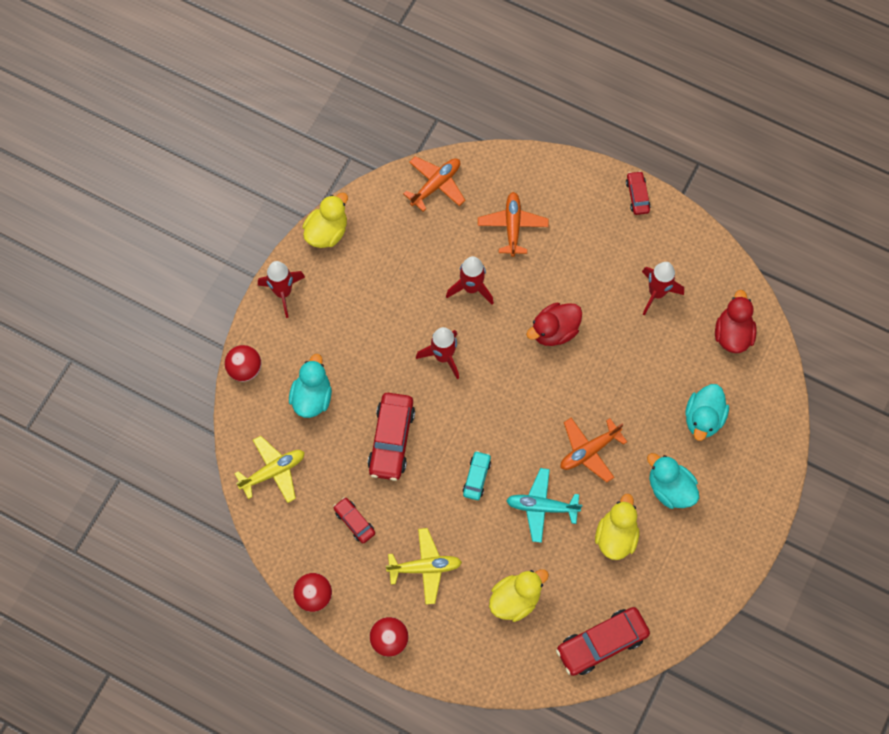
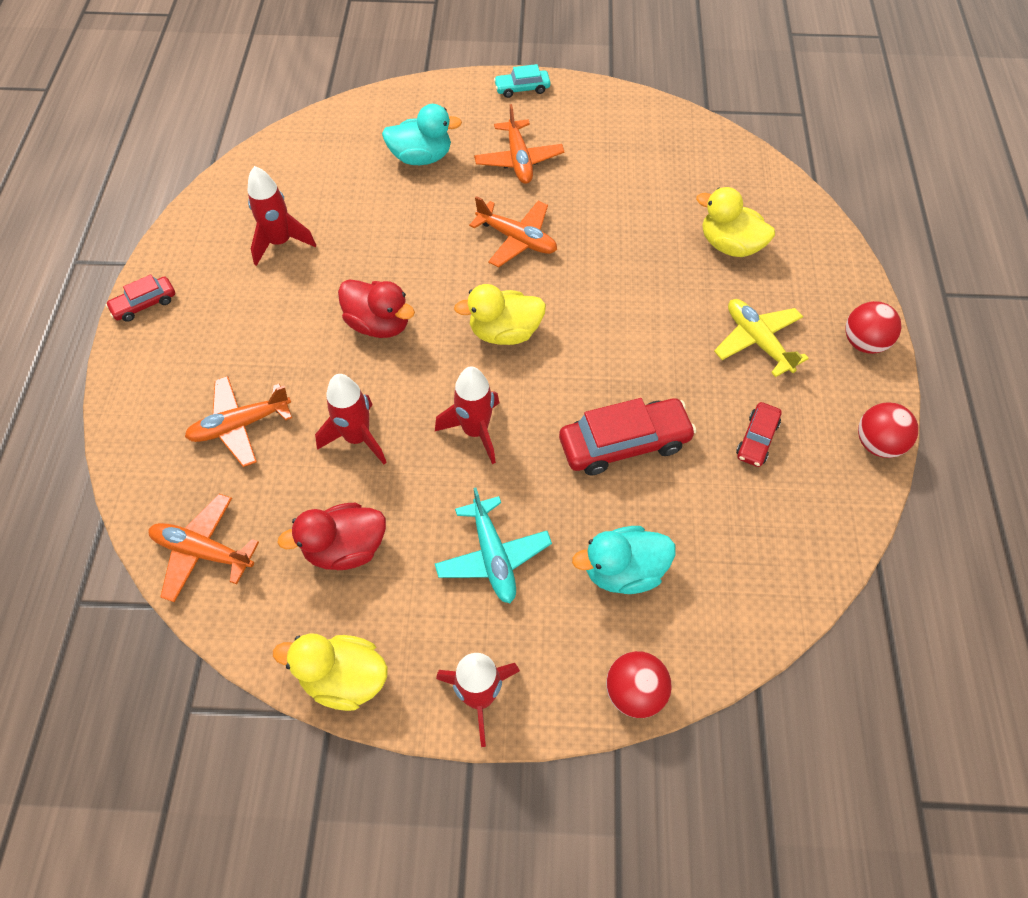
camera: 115 degrees left, 10 degrees down
(273, 471) = (759, 571): yellow plane -> none
(476, 477) = (615, 332): turquoise car -> turquoise car (522, 89)
(542, 507) = (610, 259): turquoise plane -> turquoise plane (493, 556)
(601, 643) = (720, 161): red car -> none
(616, 536) = (600, 186): yellow duck -> yellow duck (504, 332)
(670, 488) = (518, 160): turquoise duck -> orange plane
(732, 334) = (305, 163): red duck -> red duck (345, 548)

